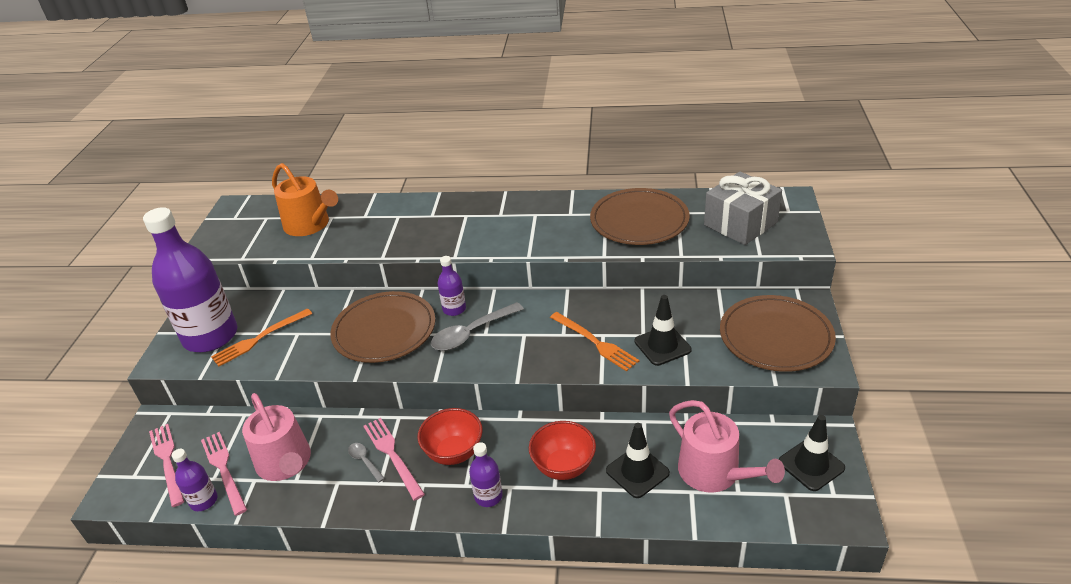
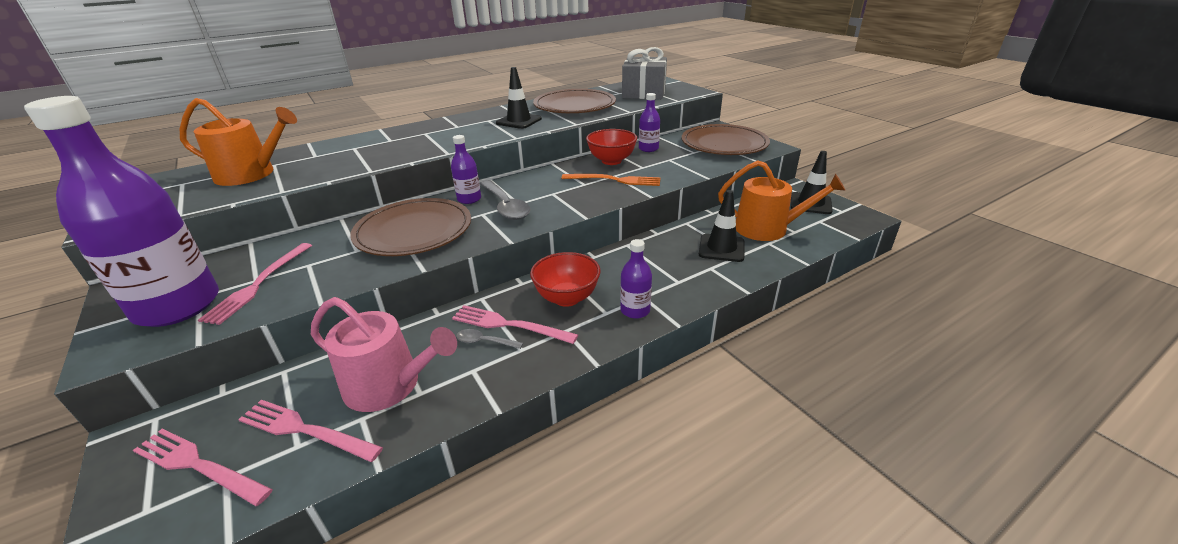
camera: 40 degrees left, 5 degrees down
(204, 501) = (304, 474): purple bottle -> purple bottle (648, 149)
(259, 338) = (258, 284): orange fork -> pink fork
(471, 333) = (505, 206): grey spoon -> grey spoon turned 45 degrees counterclockwise
(563, 467) = (667, 267): red bowl -> red bowl (611, 161)
(662, 345) = (663, 167): black traffic cone -> black traffic cone (519, 121)
(715, 473) = (768, 228): pink watering can -> orange watering can

